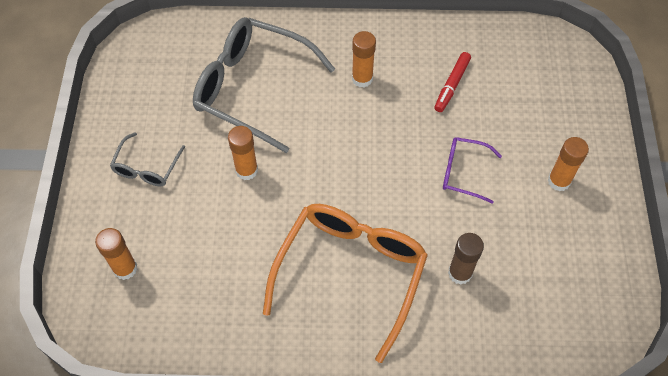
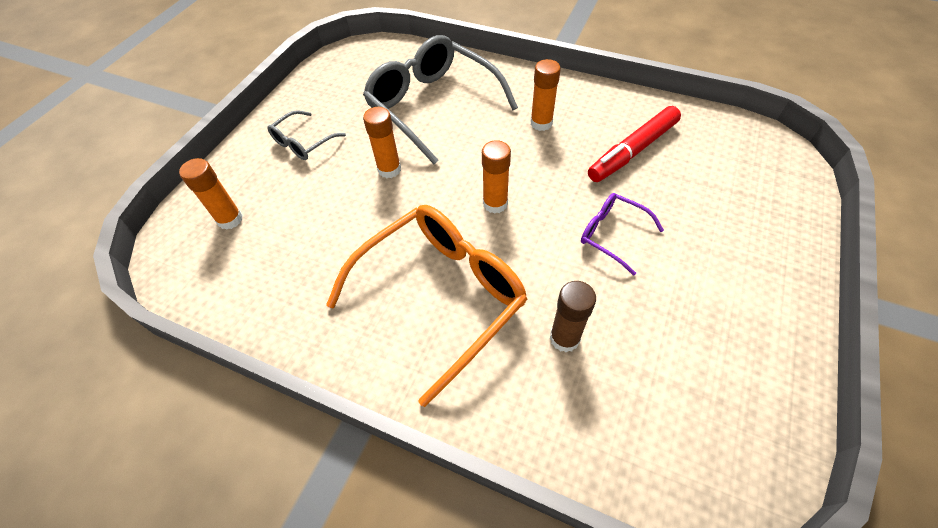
camera: 25 degrees right, 5 degrees down
(452, 85) = (633, 151): red marker -> red marker, size x1.56
(559, 181) = (726, 277): orange glue stick -> orange glue stick (495, 203)

